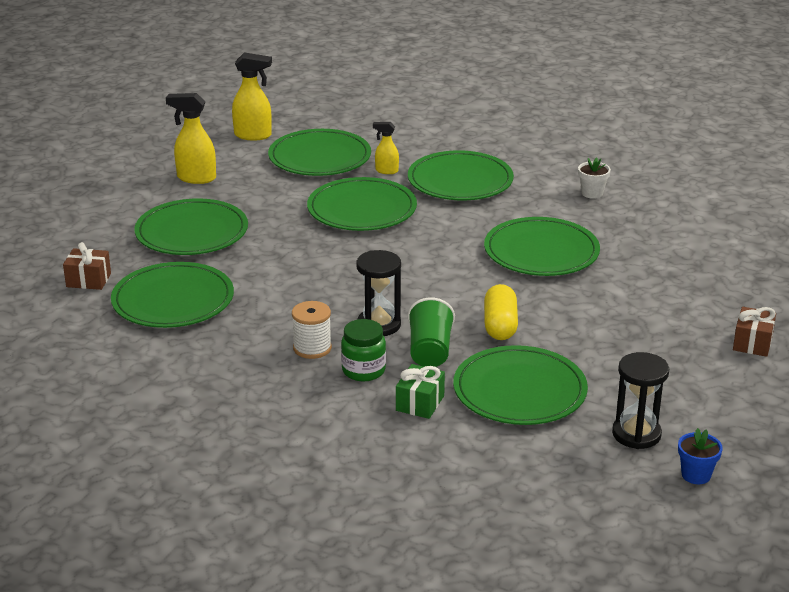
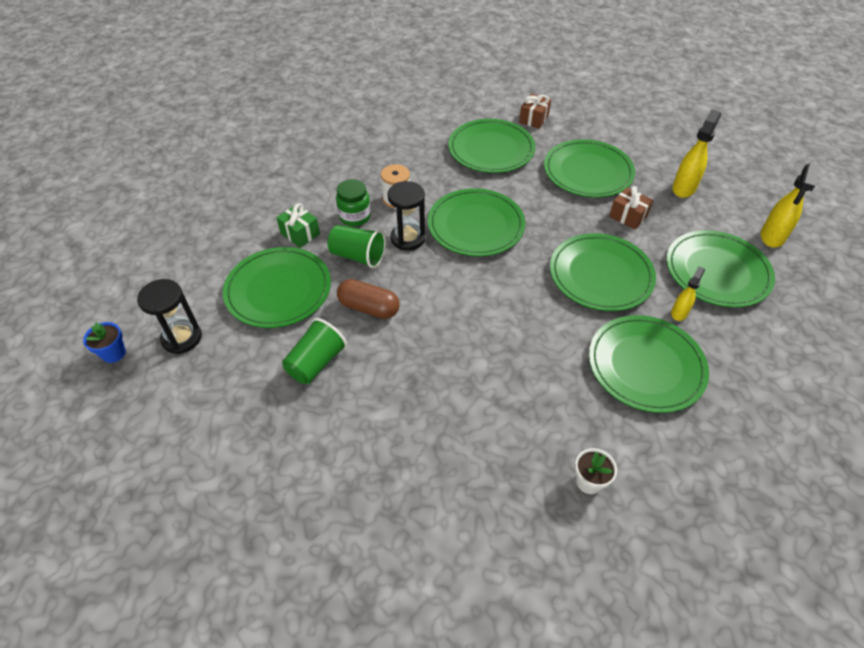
camera: 110 degrees right, 20 degrees up
(500, 325) = (369, 308): yellow capsule -> brown capsule
(541, 252) = (475, 381): green plate -> green plate (476, 225)
(592, 338) = (316, 363): none -> green cup
(752, 343) = (233, 489): brown gift -> brown gift (628, 216)

